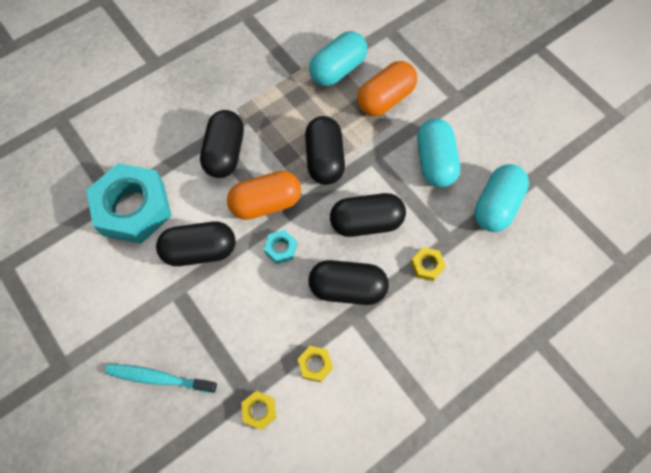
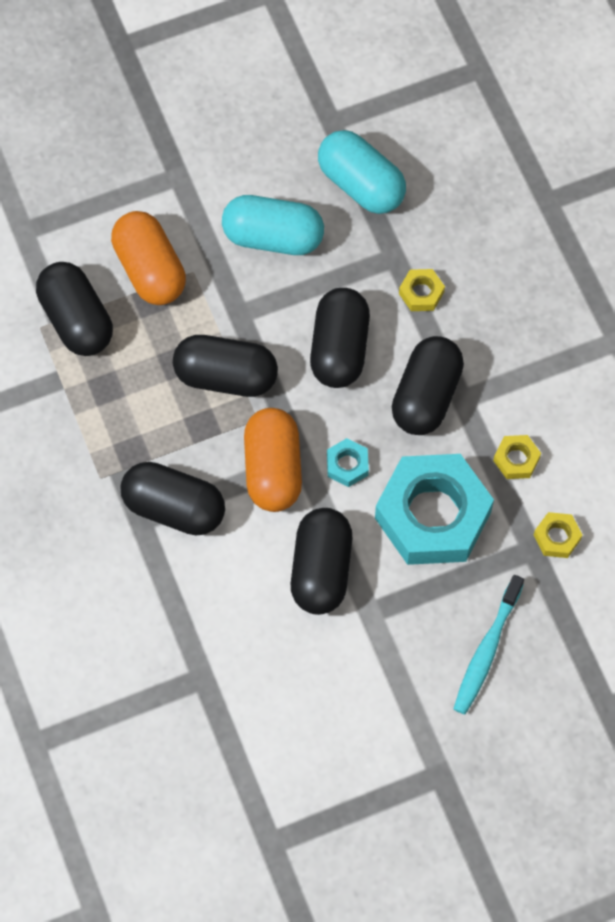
camera: 75 degrees left, 0 degrees up
(133, 208) = (228, 650): turquoise nut -> turquoise nut (433, 515)
(338, 70) = (76, 320): turquoise capsule -> black capsule

